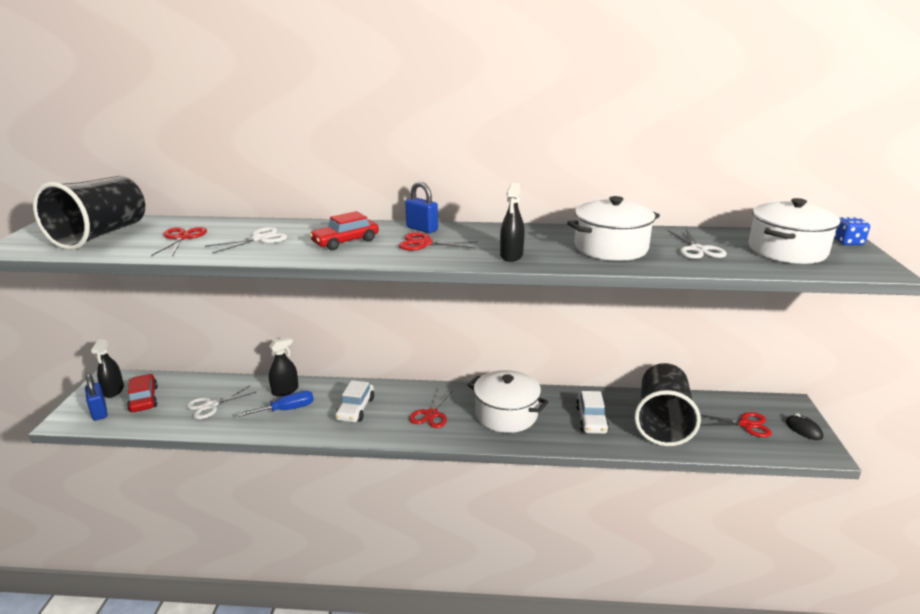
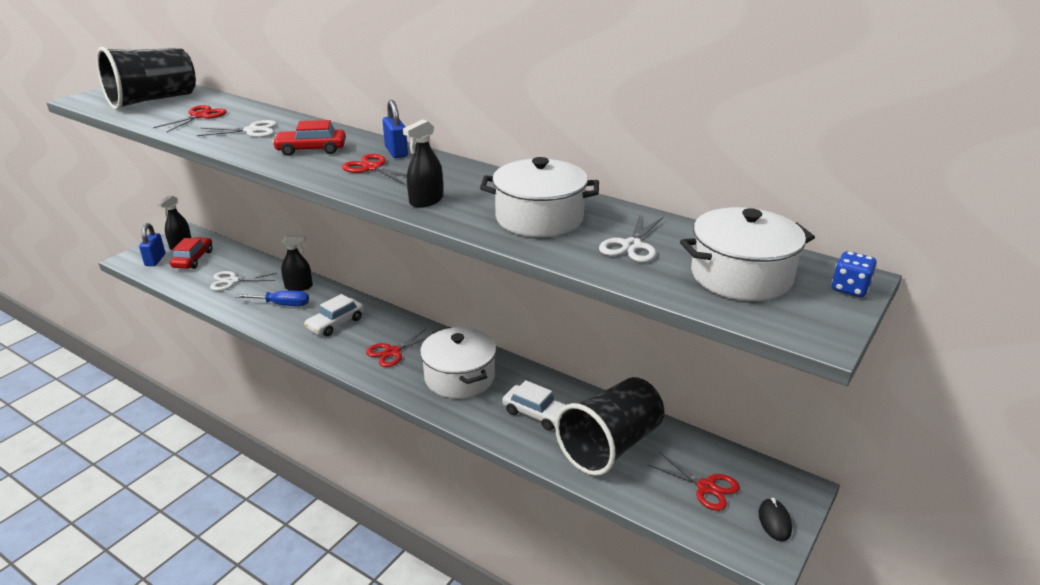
camera: 30 degrees right, 5 degrees up
(591, 420) = (537, 414): white car -> white car turned 90 degrees counterclockwise

